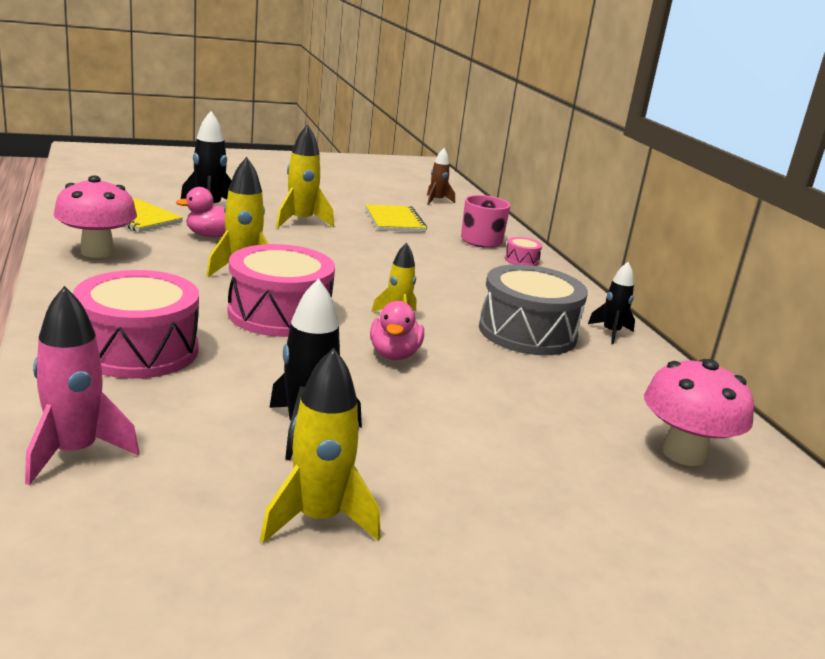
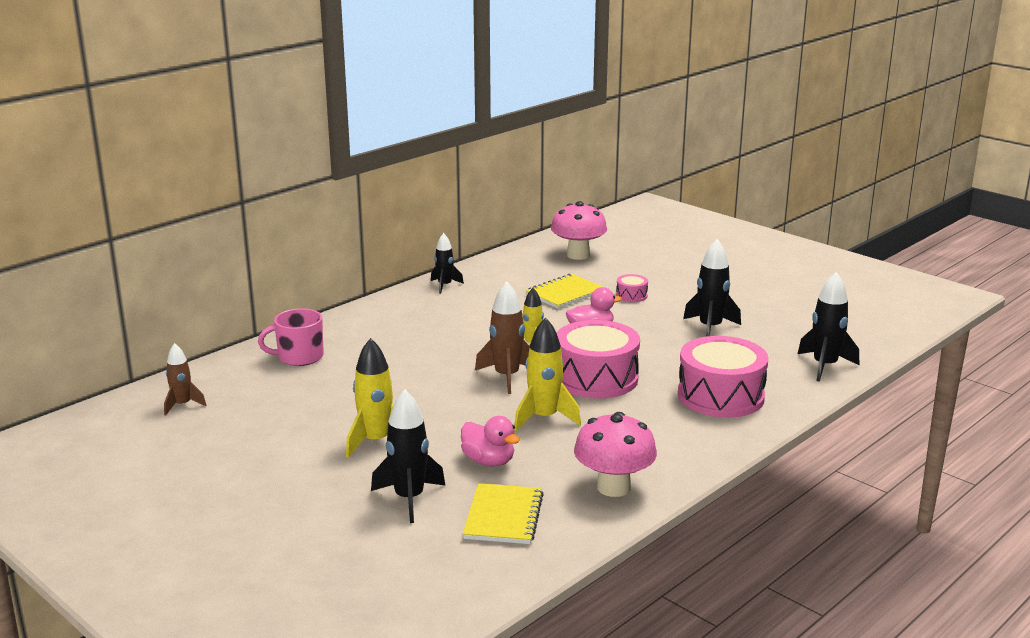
camera: 115 degrees left, 0 degrees up
(74, 453) = (825, 366): pink rocket -> black rocket
(318, 519) = (765, 307): yellow rocket -> none
(341, 284) = (507, 377): none -> brown rocket
(395, 221) = (298, 404): yellow notebook -> yellow notebook (564, 293)
(521, 260) = (332, 333): pink drum -> pink drum (631, 295)
(527, 332) = (488, 306): grey drum -> none

